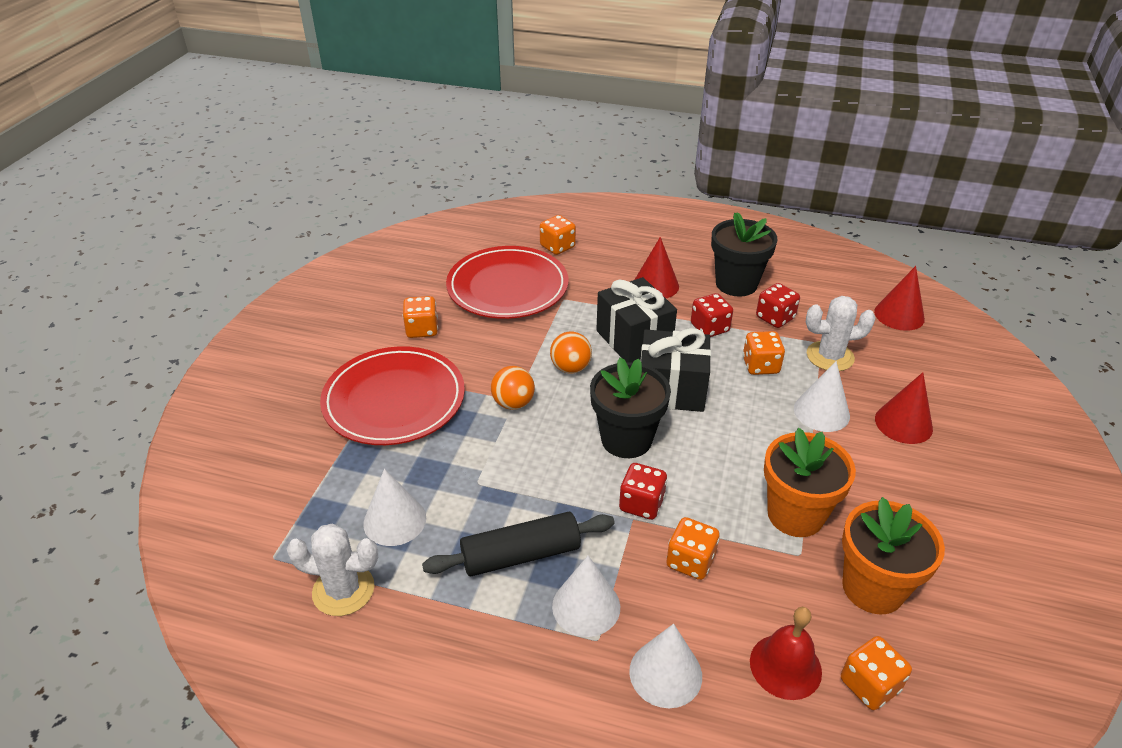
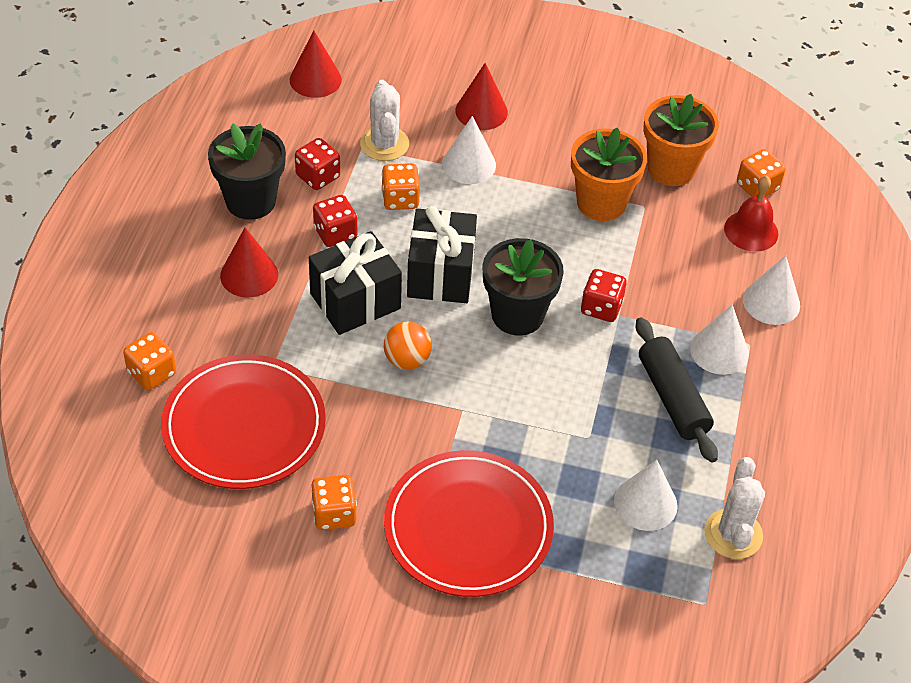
camera: 95 degrees left, 10 degrees up
(513, 403) = (468, 411): orange ball -> none
(690, 561) = (661, 278): orange dice -> none

